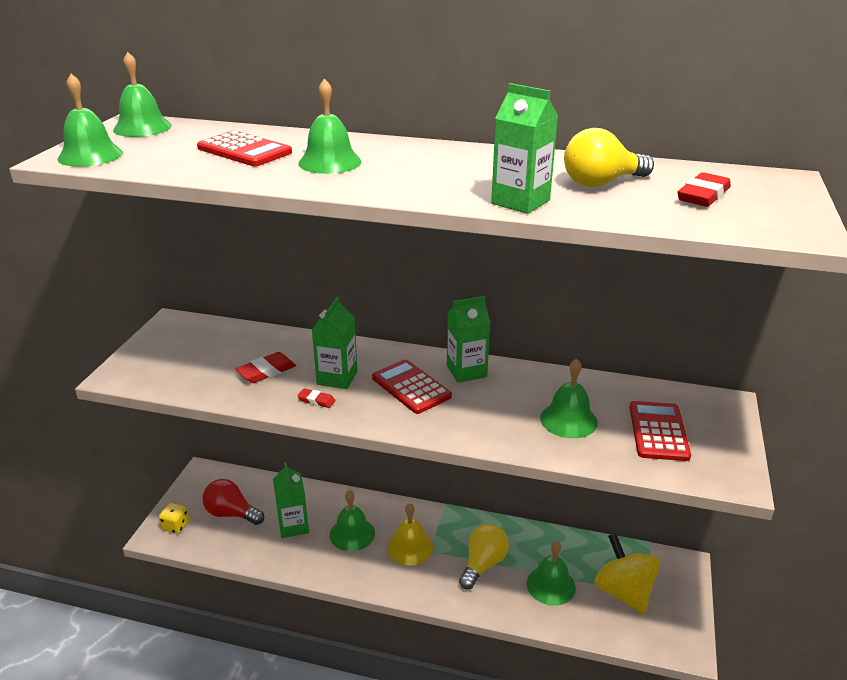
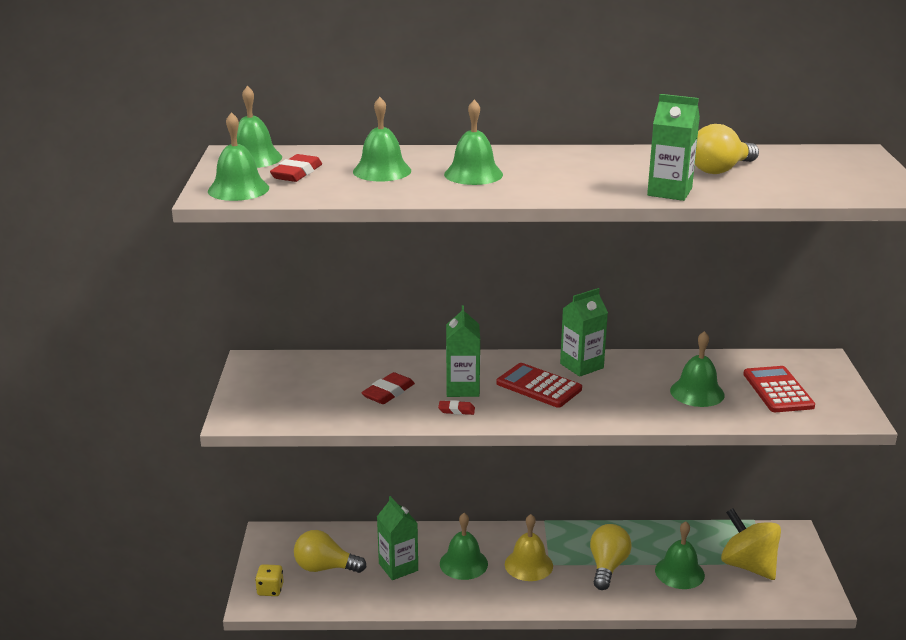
camera: 15 degrees left, 5 degrees down
(231, 513) = (325, 567): red light bulb -> yellow light bulb
(244, 150) = (382, 171): red calculator -> green bell
(703, 195) = (807, 172): red eraser -> red eraser (297, 173)

